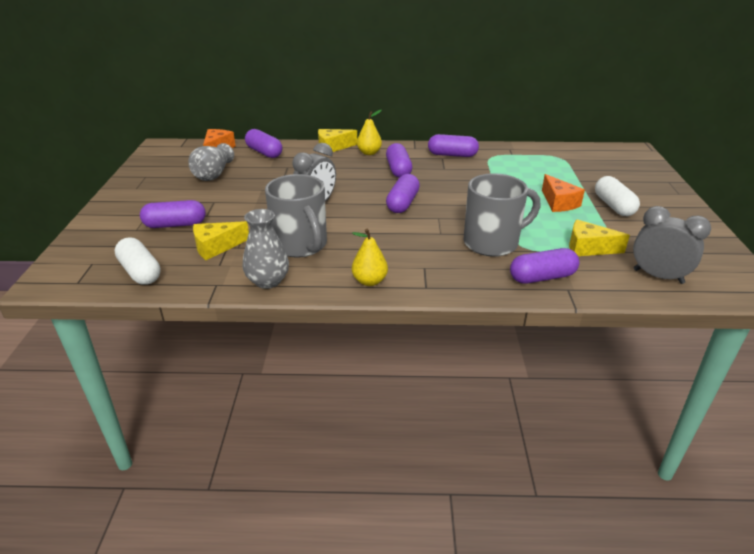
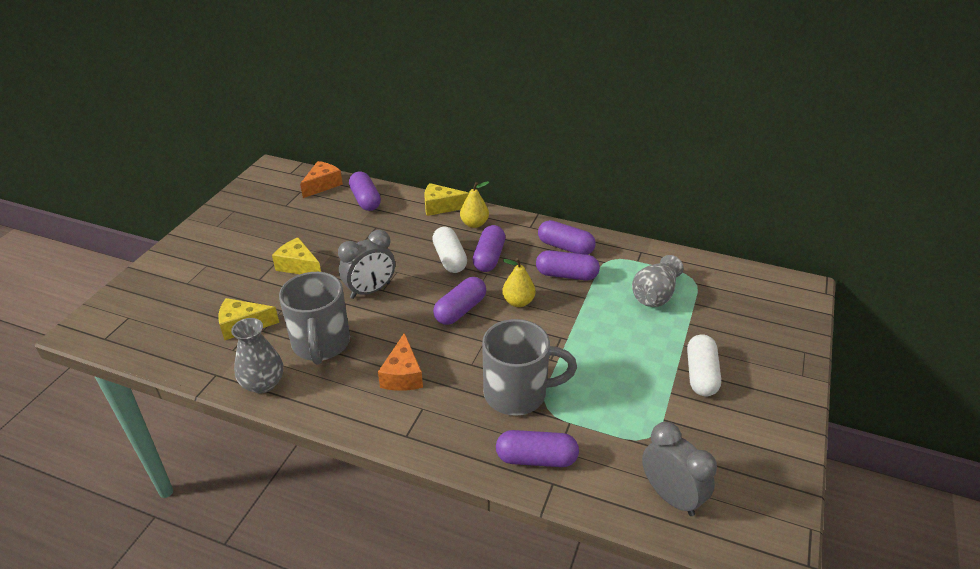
camera: 20 degrees right, 5 degrees up
(140, 272) = (161, 340): white capsule -> white capsule (449, 259)
(175, 225) = (224, 285): purple capsule -> purple capsule (566, 275)
(213, 174) = (297, 222): grey vase -> grey vase (655, 295)
(369, 281) = (356, 411): yellow pear -> yellow pear (518, 302)
(558, 203) = (637, 353): orange cheese -> orange cheese (402, 375)
(588, 248) = (620, 431): yellow cheese -> yellow cheese (298, 266)

